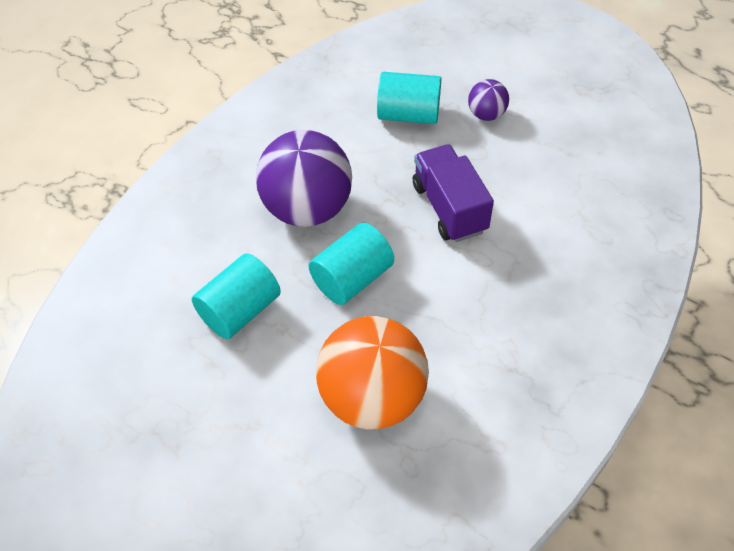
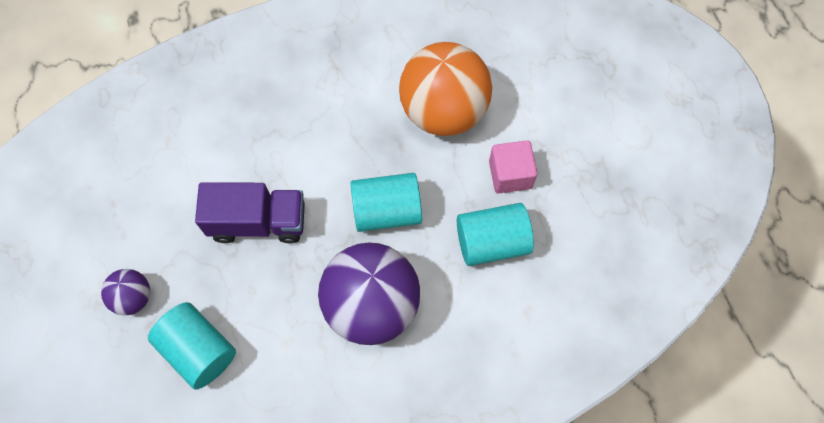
camera: 145 degrees left, 15 degrees up
(262, 378) = (510, 174): none -> pink cube
(449, 208) = (258, 221): purple truck -> purple truck turned 105 degrees counterclockwise

